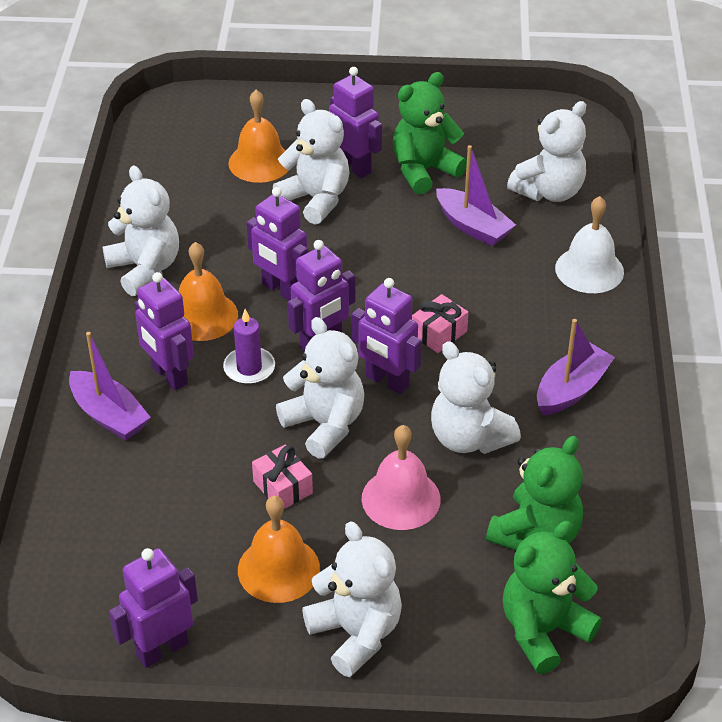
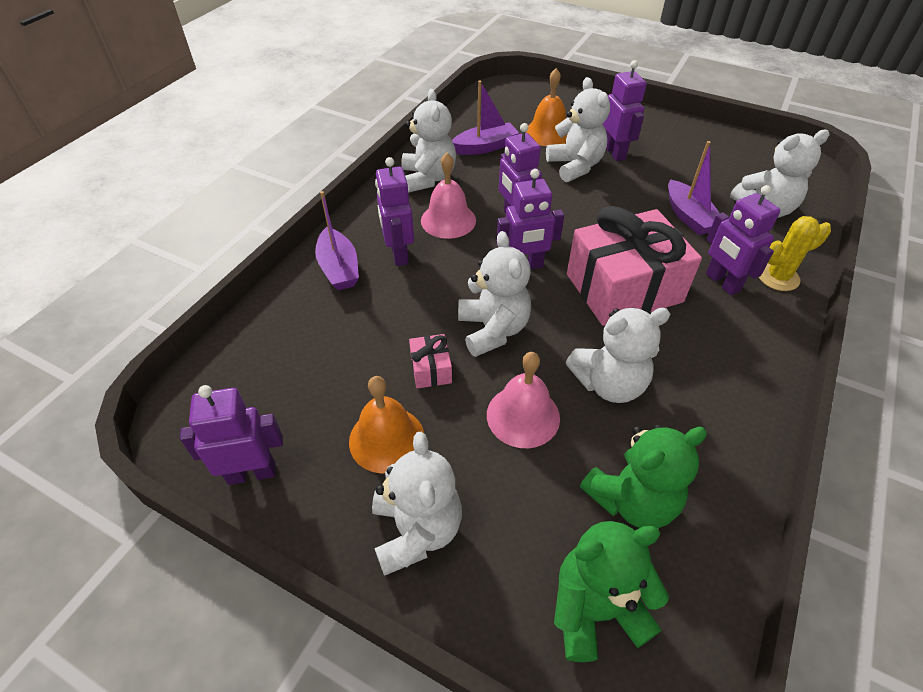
camera: 25 degrees right, 5 degrees up
(202, 316) = (448, 220): orange bell -> pink bell
(249, 368) = (459, 267): purple candle -> none
(386, 381) = (561, 312): purple robot -> purple robot (722, 282)
(424, 170) = (667, 168): green teddy bear -> none
(439, 333) = (623, 288): pink gift -> pink gift, size x2.42
(469, 438) = (609, 383): white teddy bear -> white teddy bear turned 90 degrees counterclockwise
(571, 389) = (722, 373): purple boat -> purple boat (485, 147)
(589, 270) = (778, 277): white bell -> yellow cactus

